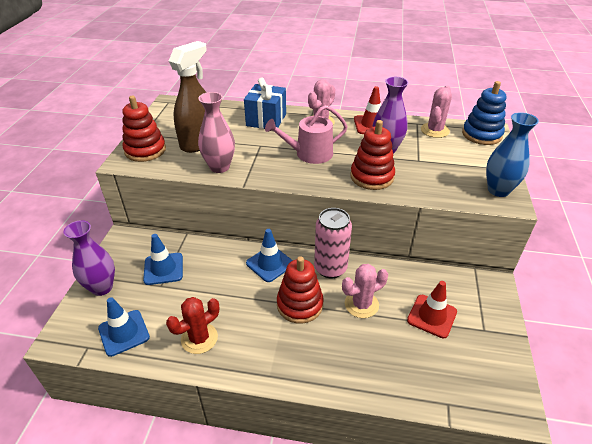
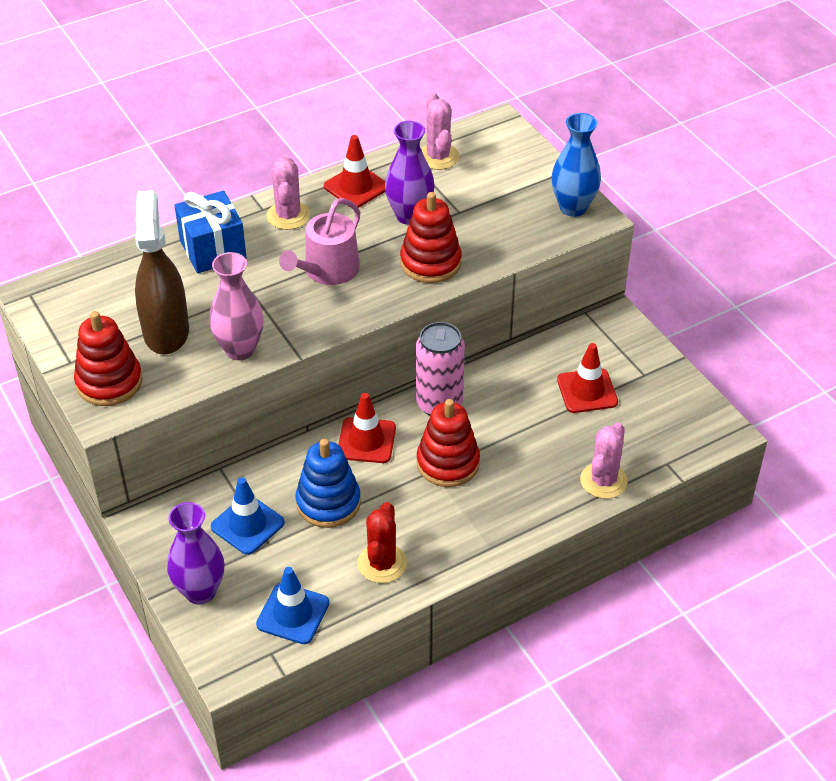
camera: 40 degrees left, 5 degrees up
(270, 263) = (366, 440): blue traffic cone -> red traffic cone
(361, 304) = (509, 422): pink cactus -> pink cactus (603, 481)
(481, 134) = (495, 136): blue stacking toy -> blue stacking toy (328, 503)

